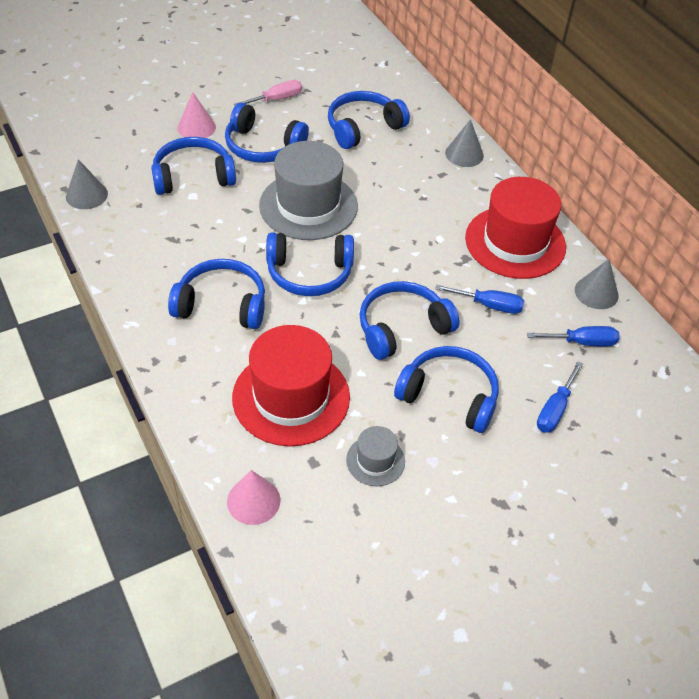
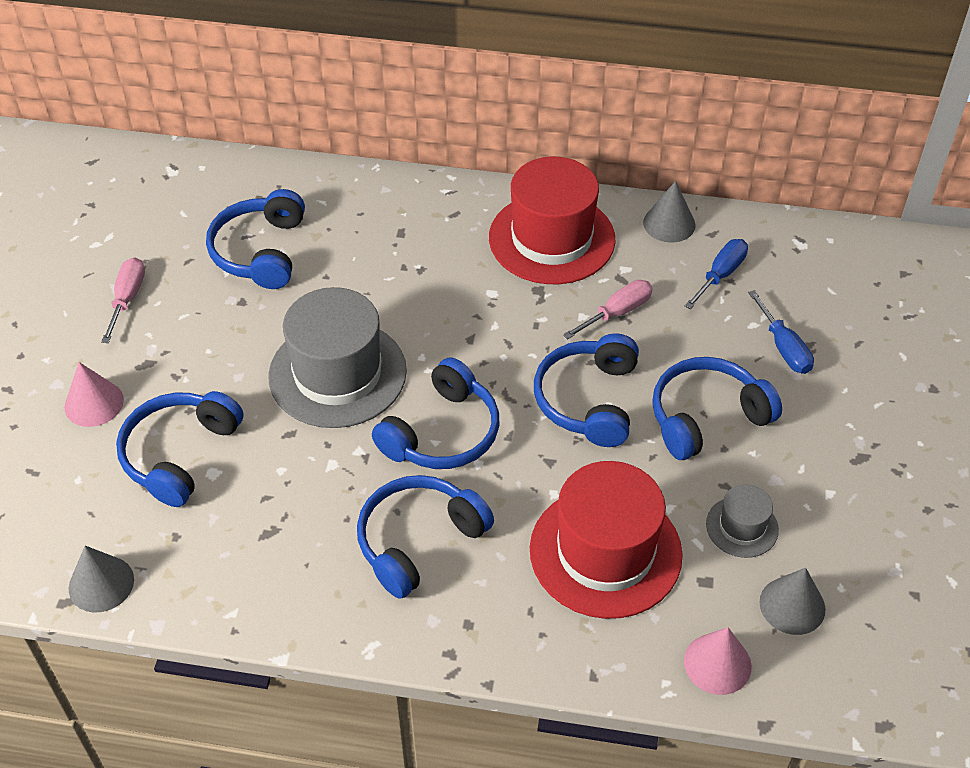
camera: 50 degrees left, 0 degrees up
(263, 146) = (196, 358): blue headphones -> none
(464, 154) = (389, 196): grey cone -> grey cone (792, 605)
(489, 305) = (617, 312): blue screwdriver -> pink screwdriver

